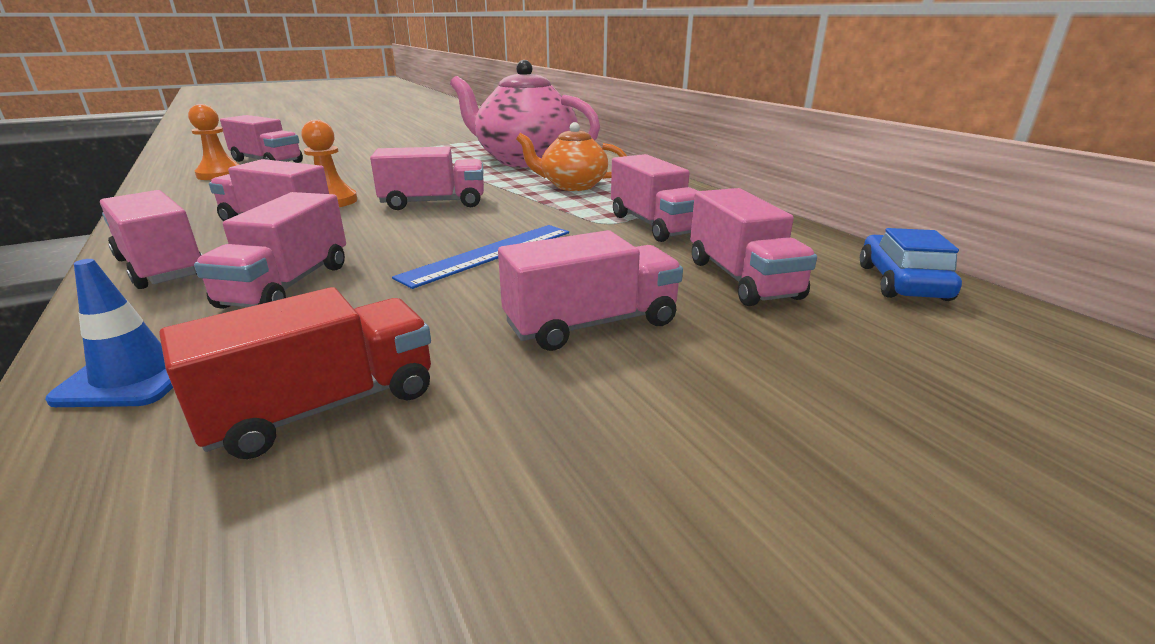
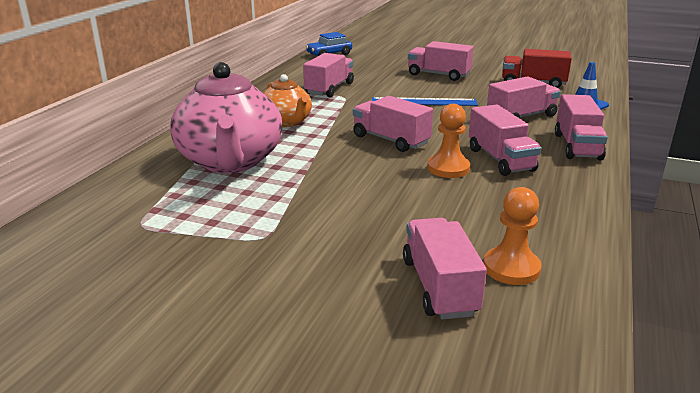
camera: 130 degrees left, 0 degrees up
(742, 279) = (366, 68): pink truck -> none

